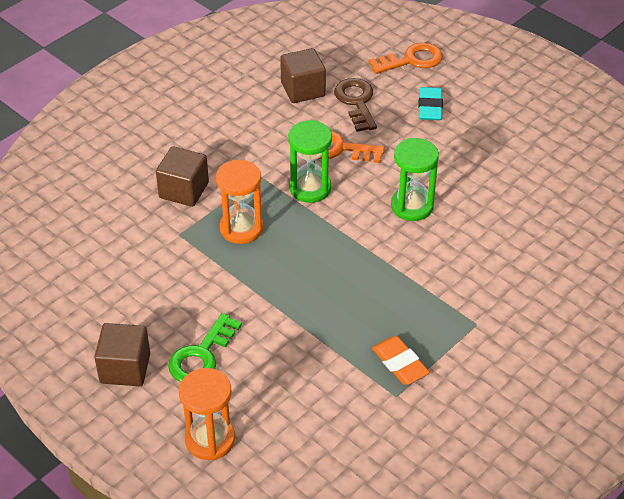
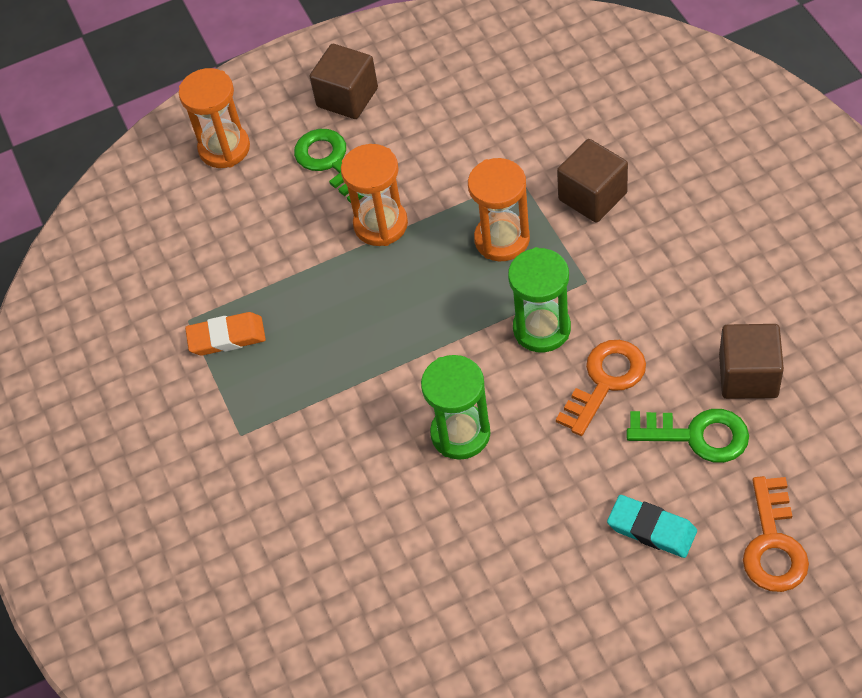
camera: 120 degrees right, 10 degrees up
(254, 302) = (380, 224): none -> orange hourglass
(356, 102) = (697, 435): brown key -> green key

